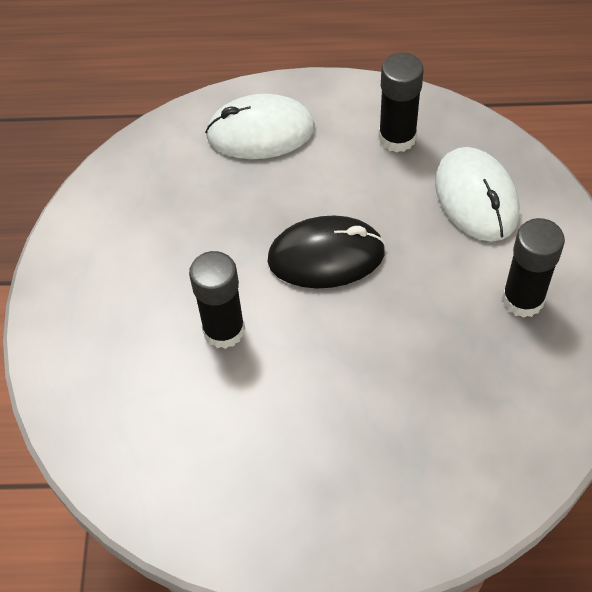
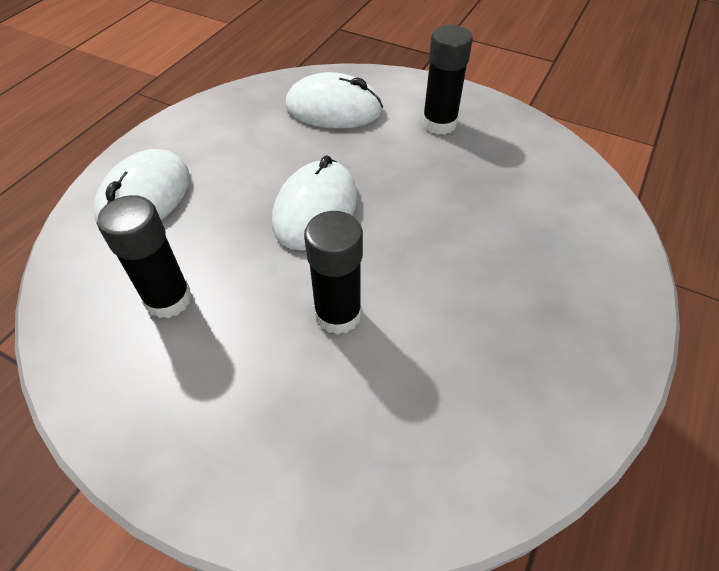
camera: 65 degrees left, 5 degrees down
(326, 256) = (315, 209): black mouse -> white mouse
(397, 137) = (240, 123): black glue stick -> black glue stick (168, 299)

